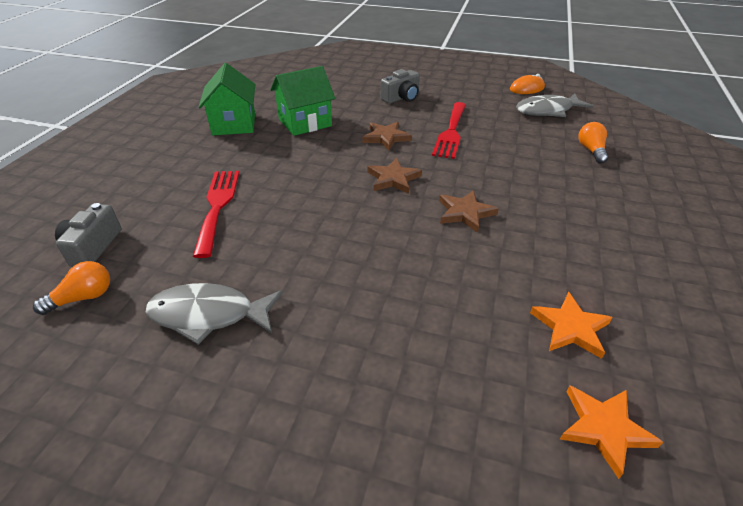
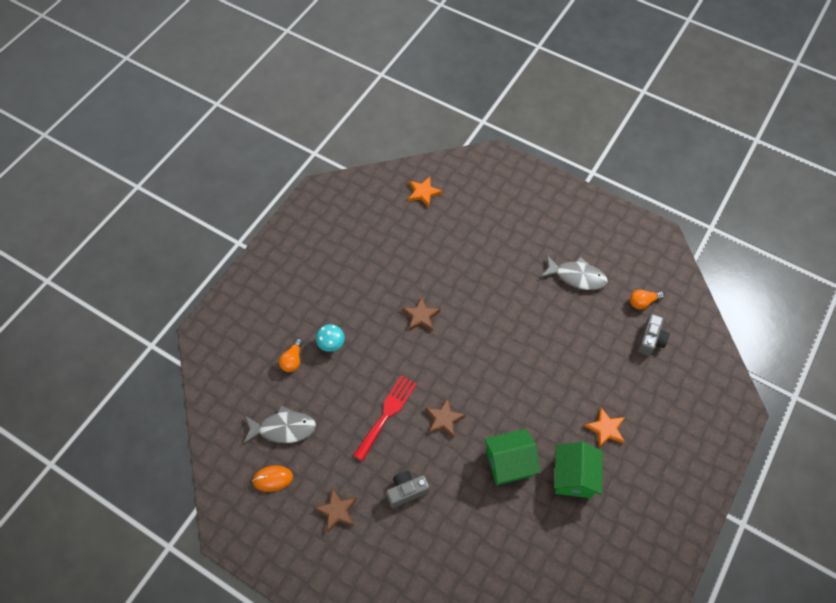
camera: 165 degrees left, 20 degrees up
(217, 206) = (579, 361): red fork -> none
(393, 179) = (455, 362): brown star -> brown star (337, 511)
(560, 168) = (331, 344): none -> turquoise mushroom
(570, 327) = (408, 231): orange star -> orange star (606, 429)

